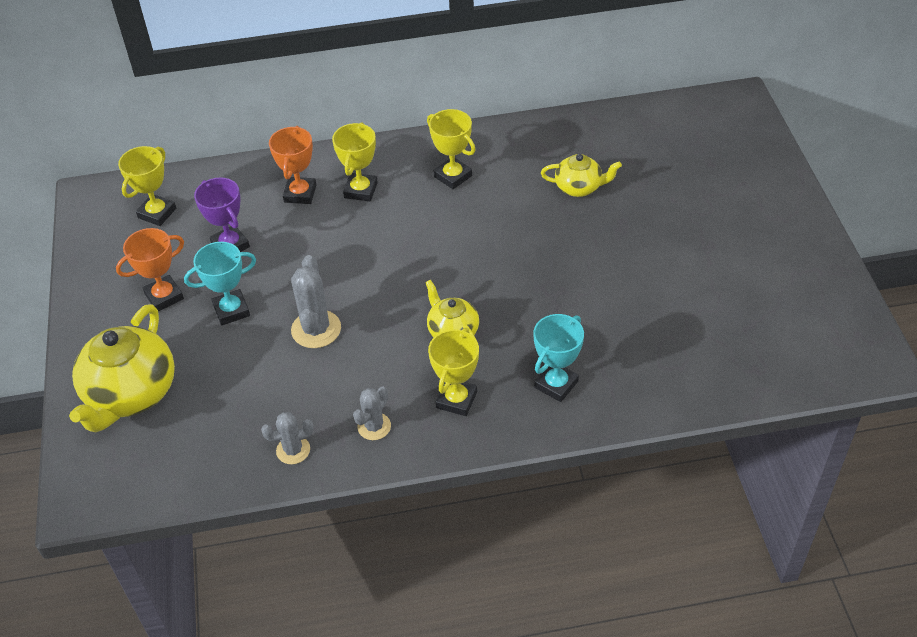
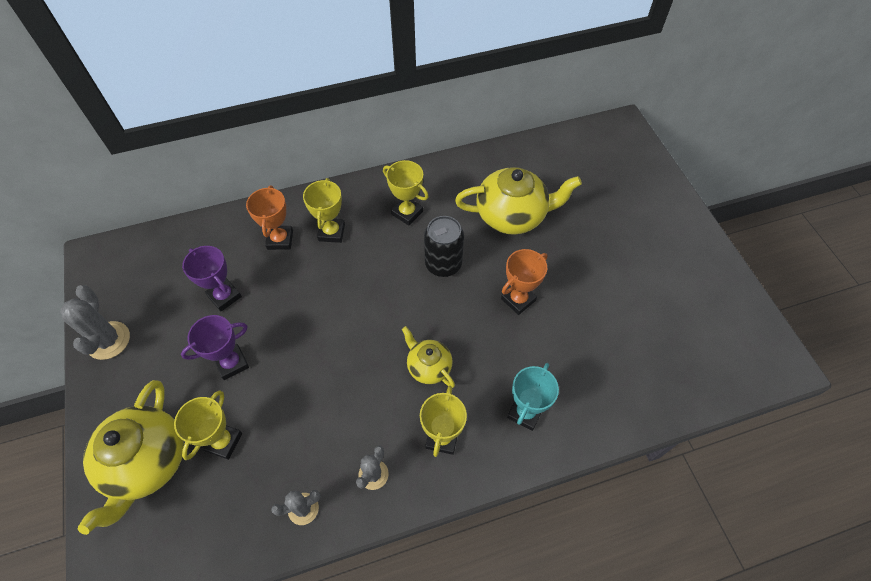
camera: 10 degrees left, 10 degrees up
(157, 213) = (156, 269): yellow trophy -> yellow trophy (223, 441)
(164, 296) = (169, 354): orange trophy -> orange trophy (518, 299)
(231, 310) = (232, 363): turquoise trophy -> purple trophy
(316, 329) = (309, 376): grey cactus -> grey cactus (108, 340)
(487, 232) = (443, 264): none -> black can
(579, 187) = (512, 215): yellow teapot -> yellow teapot, size x1.82

